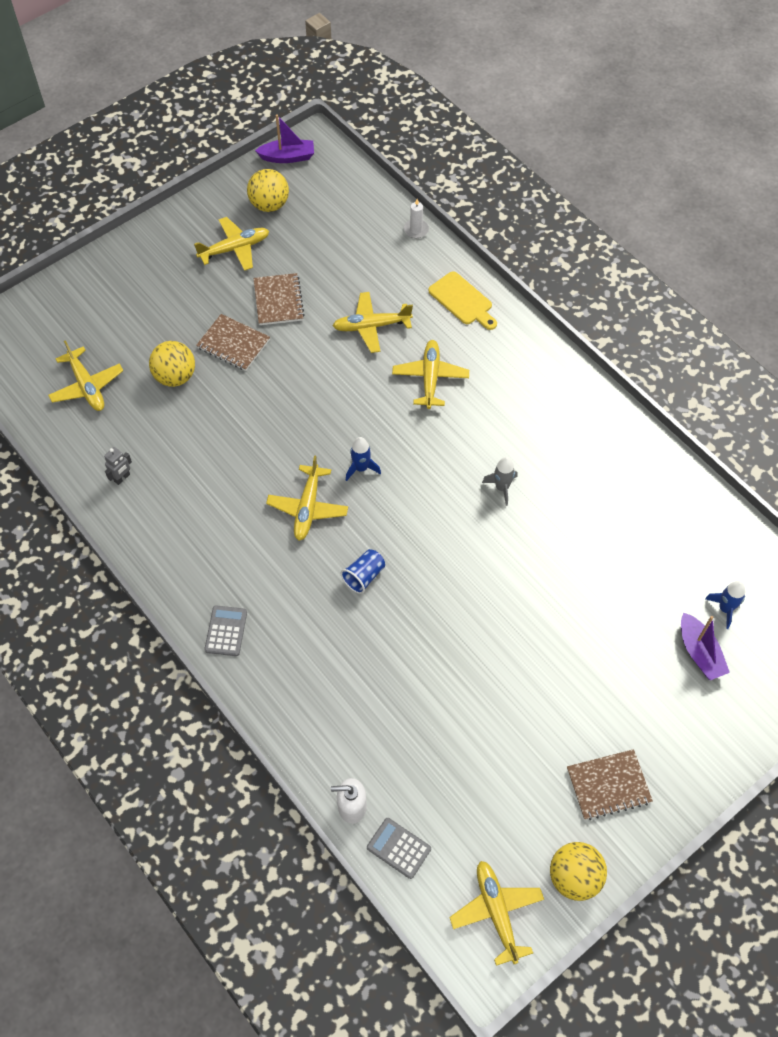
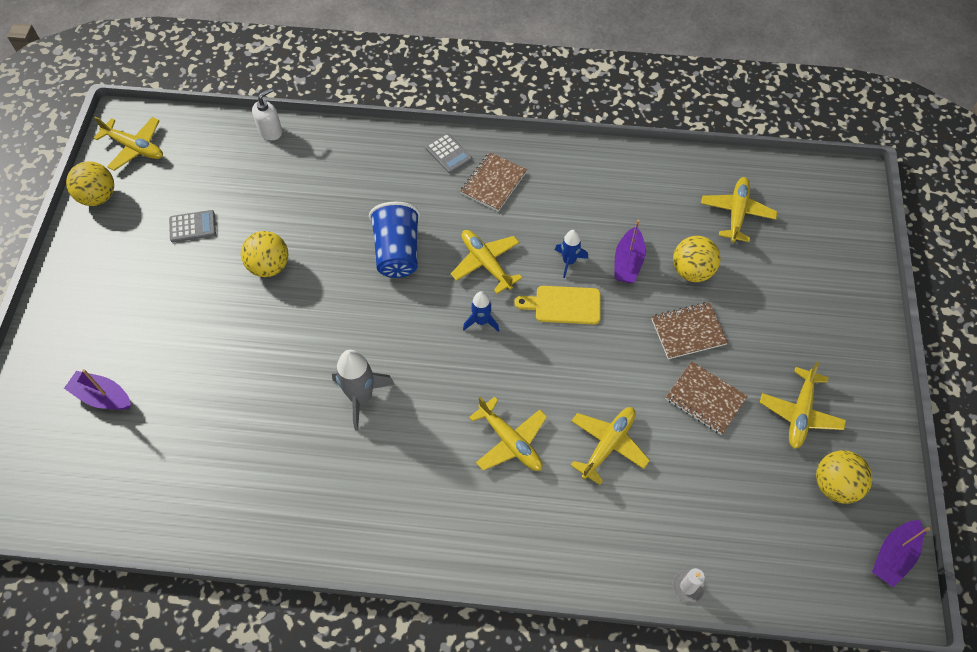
camera: 135 degrees right, 0 degrees up
(87, 386) = (736, 213): yellow plane -> yellow plane turned 90 degrees clockwise
(122, 478) = (628, 180): grey robot -> none
(209, 420) = (628, 262): none -> purple boat
(364, 576) = (397, 252): blue cup -> blue cup, size x1.78
(398, 848) = (222, 133): grey calculator -> grey calculator (192, 226)
(462, 301) = (563, 545): yellow cutting board -> yellow cutting board (563, 305)
(477, 656) = (269, 266): none -> yellow ball
(501, 487) = (361, 397): grey rocket -> grey rocket, size x1.66
(608, 785) = (112, 260): brown notebook -> brown notebook (493, 183)
(725, 609) = (102, 448): blue rocket -> blue rocket (569, 261)

